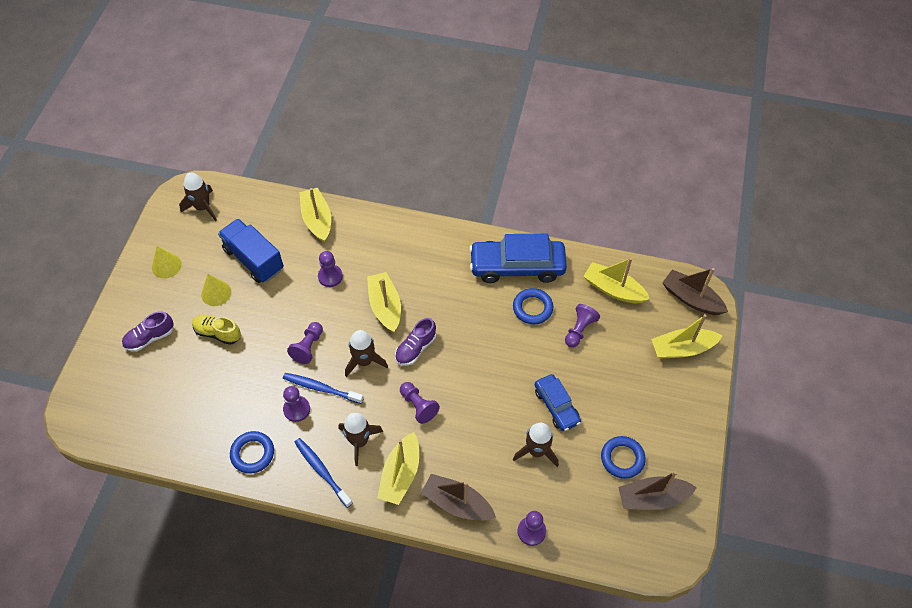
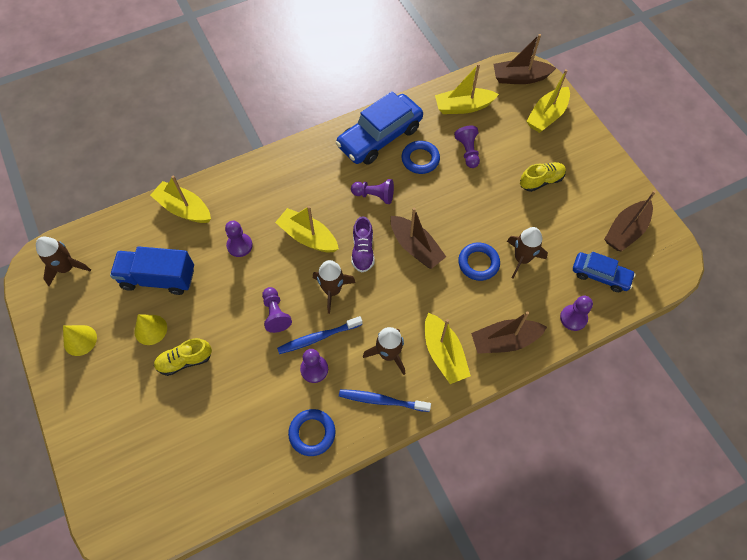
camera: 40 degrees left, 5 degrees up
(150, 338) = (124, 411): purple shoe -> none
(418, 406) = (407, 292): purple pawn -> purple pawn (374, 195)
(459, 376) = (415, 247): none -> brown boat
(556, 406) = (504, 217): blue car -> blue car (600, 275)
(619, 400) = (541, 181): none -> yellow shoe
(622, 458) = (581, 219): blue ring -> blue ring (478, 263)

